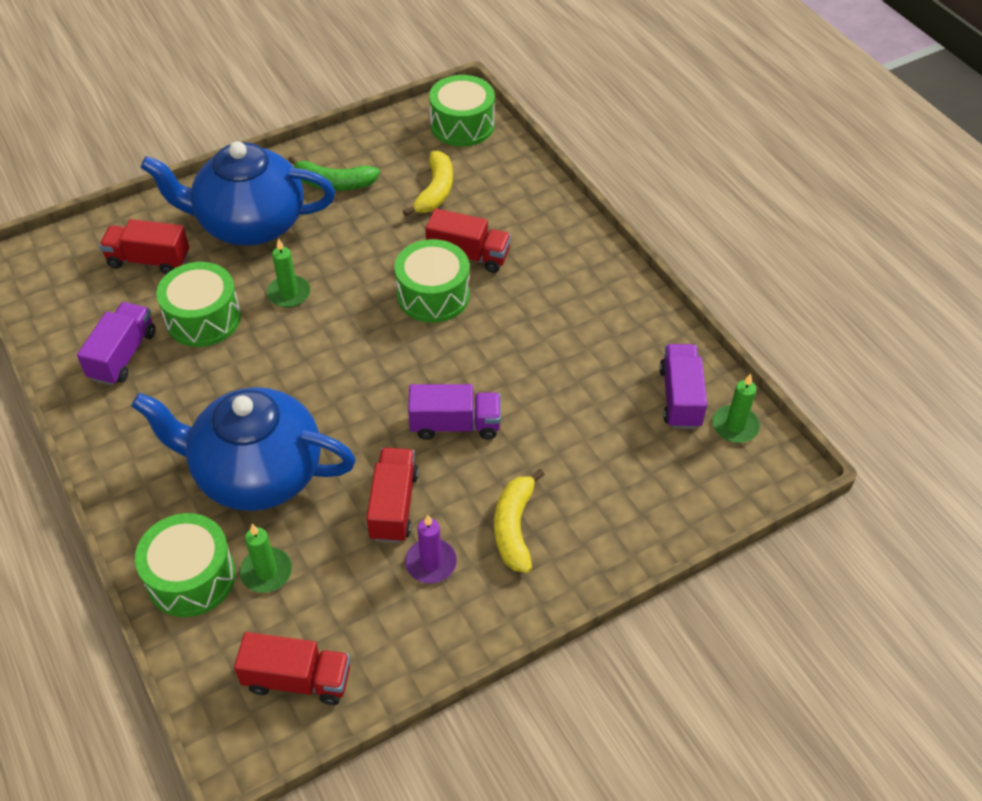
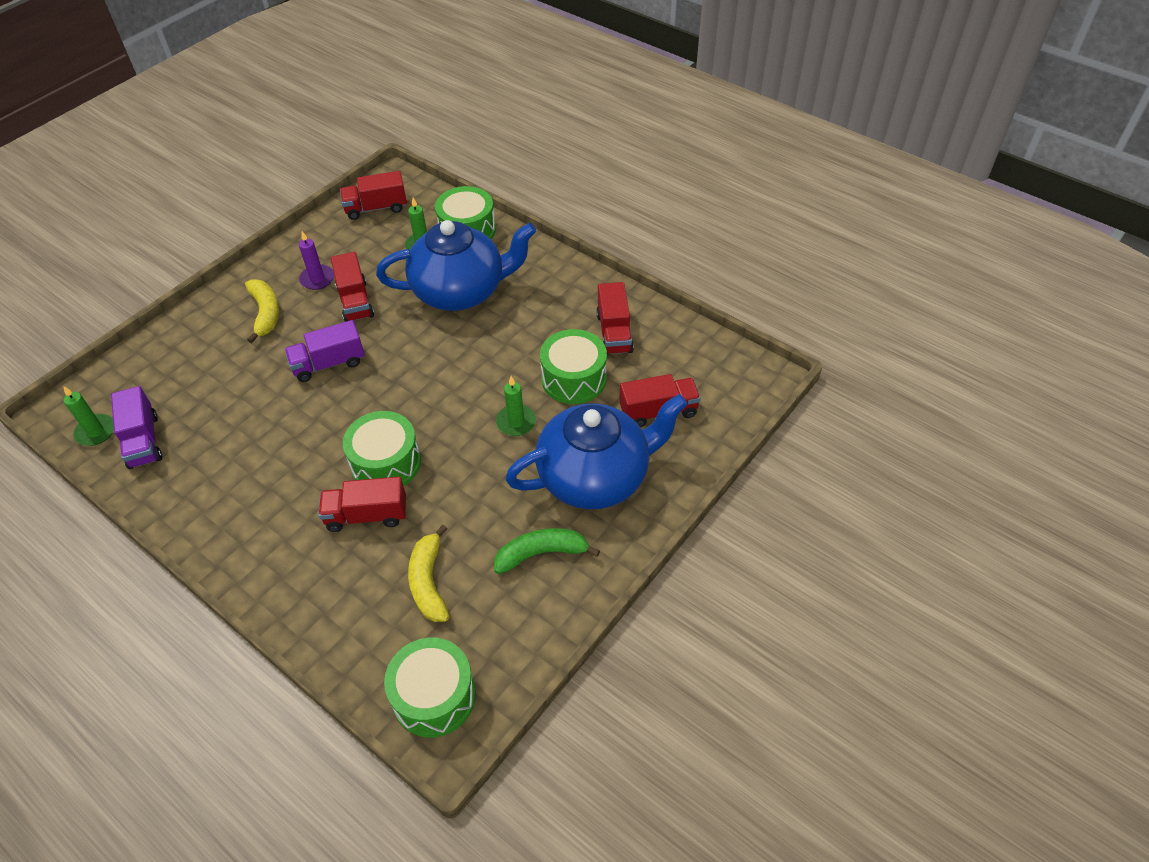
camera: 160 degrees right, 0 degrees up
(123, 355) = (614, 332): purple truck -> red truck

